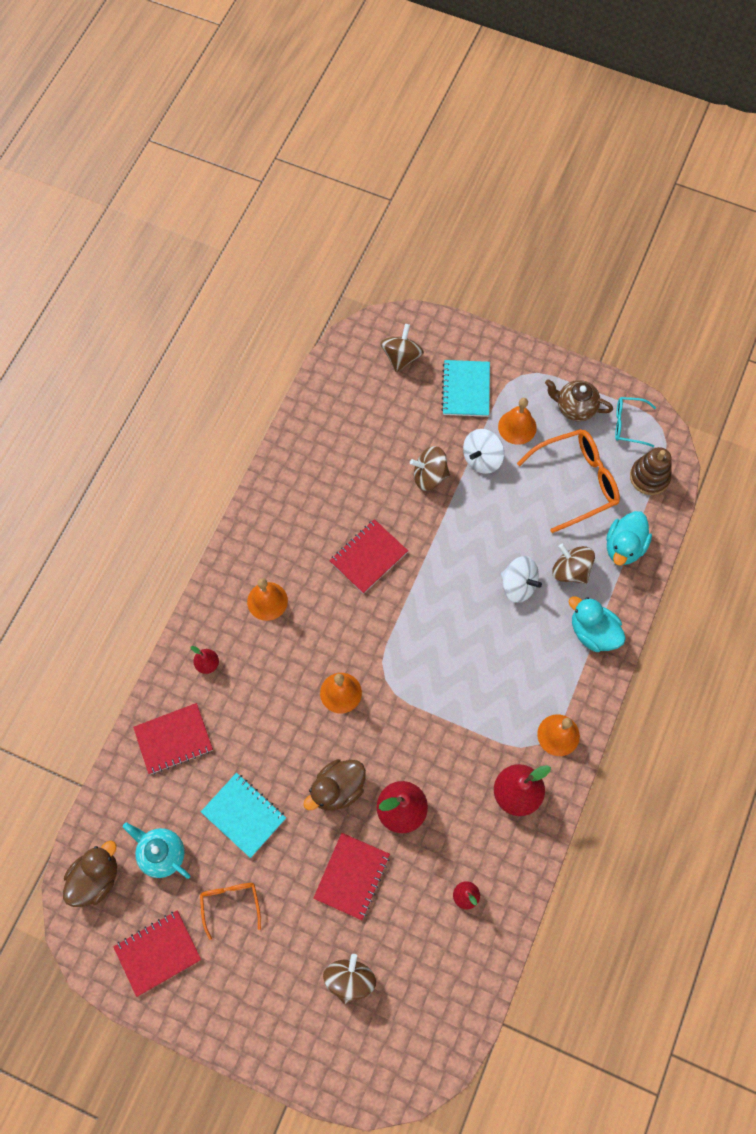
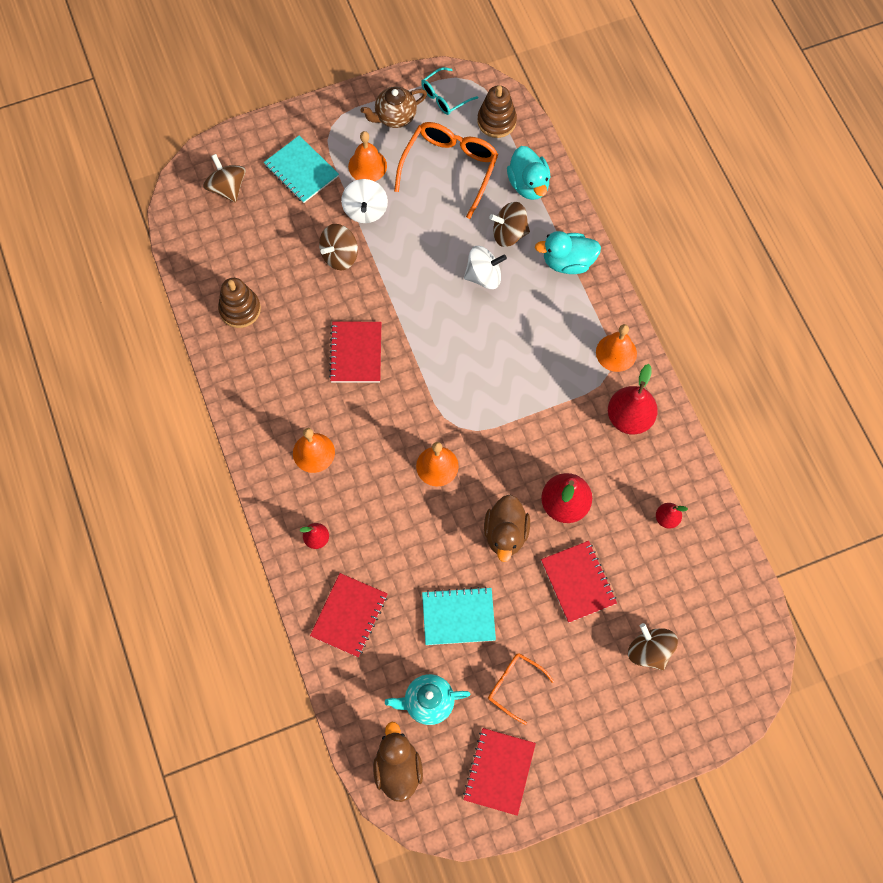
camera: 45 degrees left, 0 degrees up
(321, 452) = (240, 309): none -> brown stacking toy

